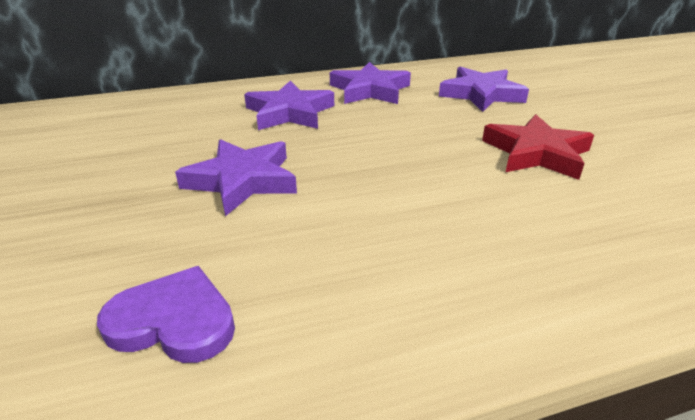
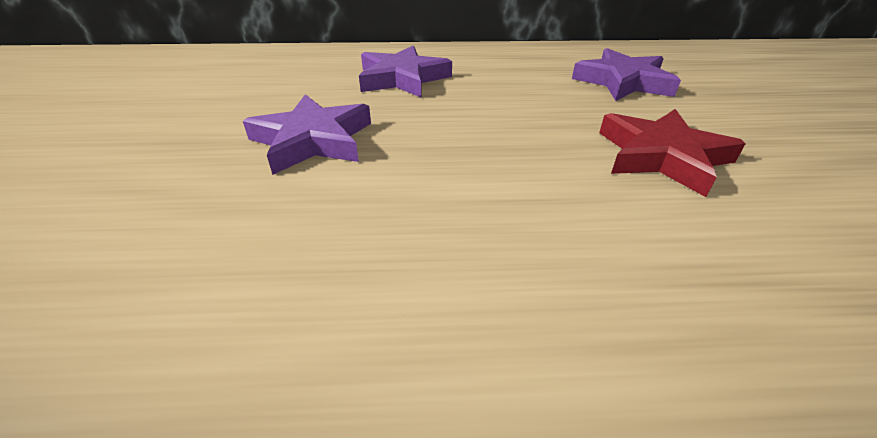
camera: 15 degrees right, 5 degrees up
(174, 321) = (146, 280): purple heart -> none
(370, 90) = (498, 65): purple star -> none

